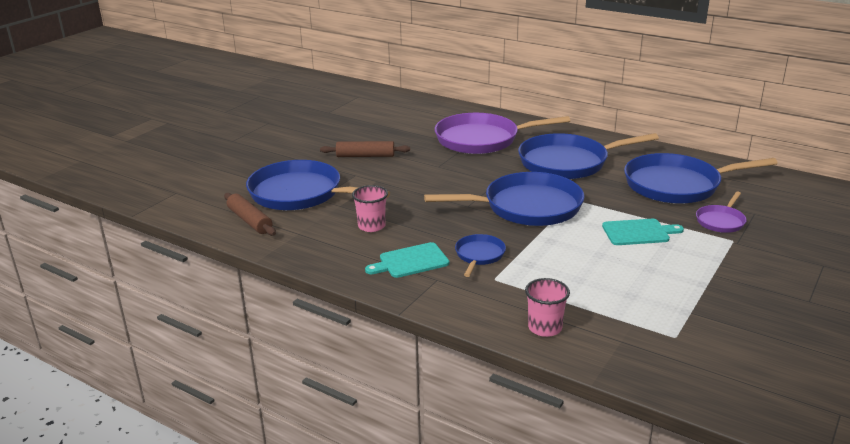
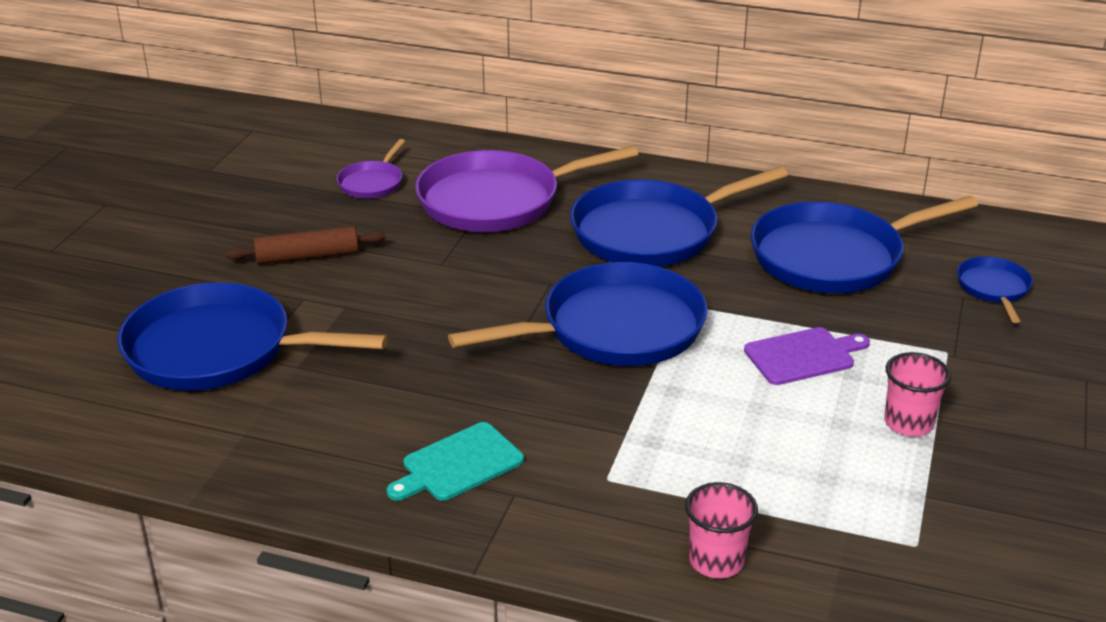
camera: 15 degrees left, 5 degrees up
(250, 221) = (146, 420): brown rolling pin -> none
(371, 226) = (367, 402): pink cup -> pink cup (908, 423)
(479, 255) = (567, 435): blue pan -> blue pan (993, 288)
(638, 232) = (803, 356): turquoise cutting board -> purple cutting board
(721, 221) = (918, 318): purple pan -> purple pan (372, 183)

